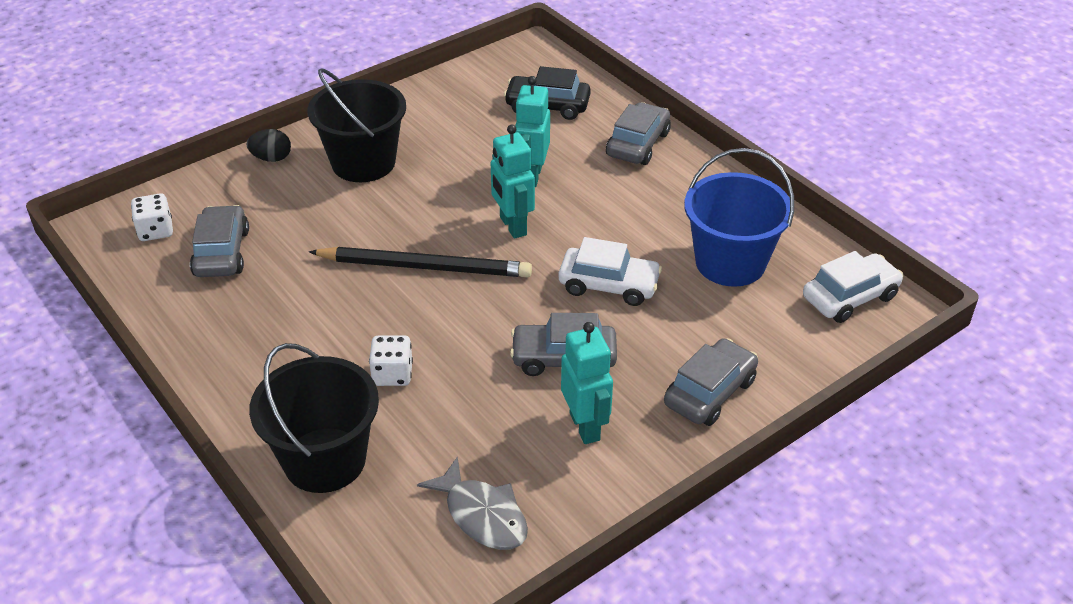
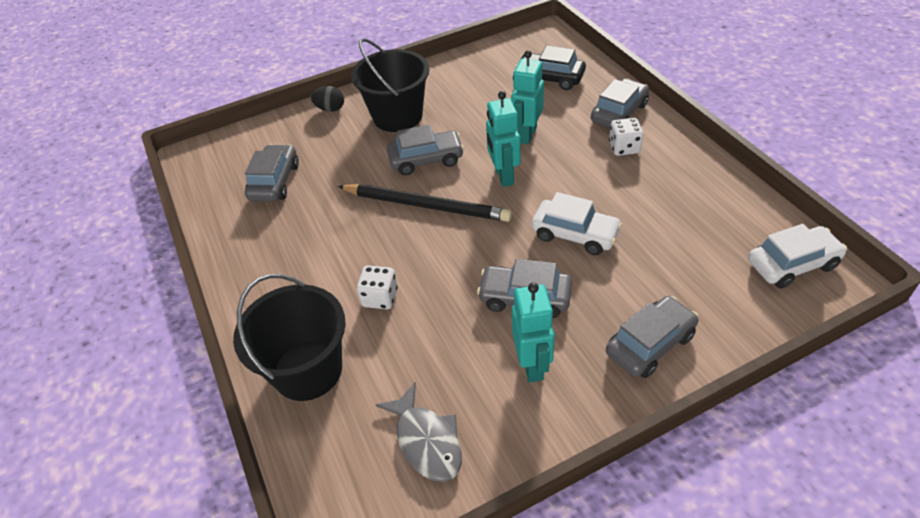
camera: 15 degrees right, 5 degrees up
(155, 231) = (232, 160): white dice -> white dice (624, 148)
(412, 213) = (426, 159): none -> grey car
(730, 263) = (684, 222): blue bucket -> none

